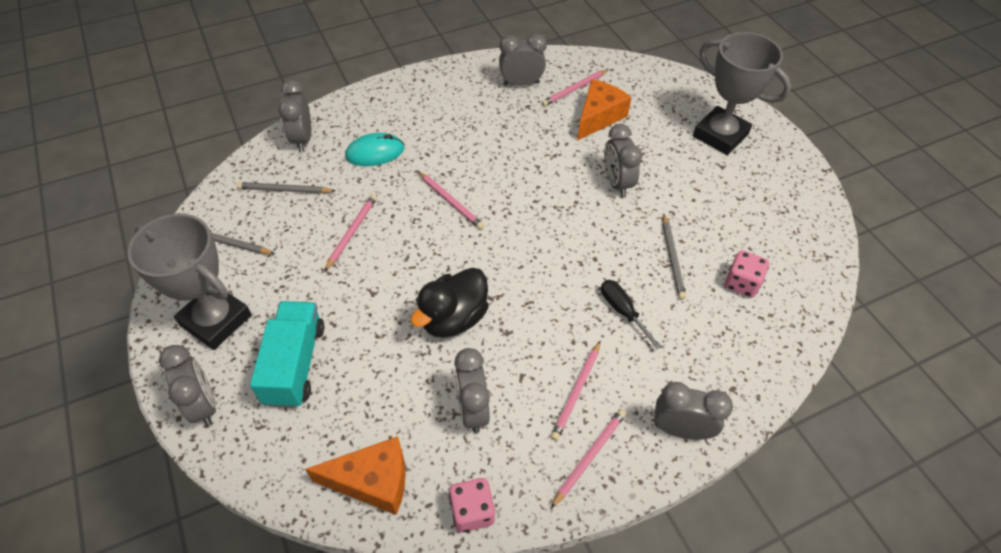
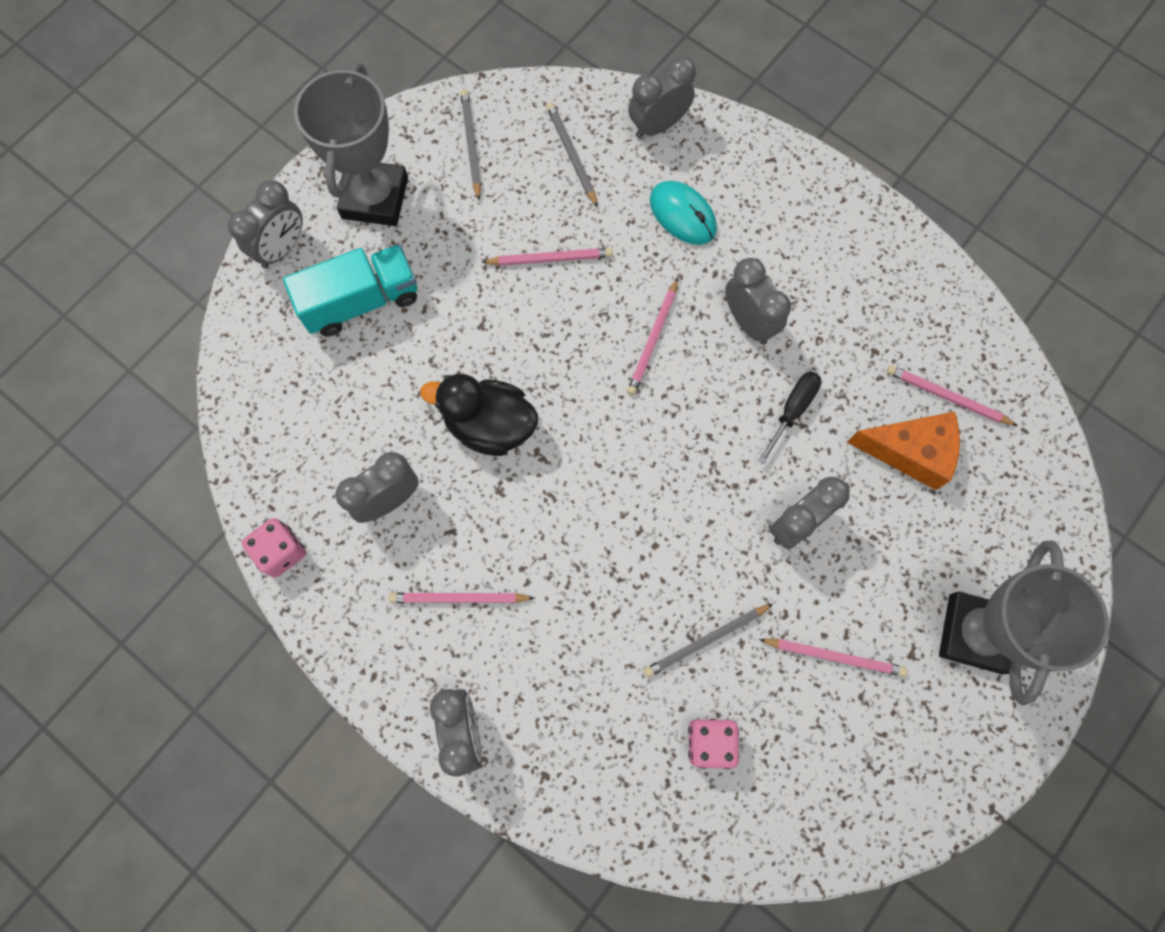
camera: 65 degrees right, 20 degrees up
(372, 481) = (272, 444): orange cheese -> none
(521, 84) = (914, 323): grey clock -> grey clock (748, 322)
(589, 456) = (388, 643): pink pencil -> pink pencil (834, 656)
(622, 311) = (592, 609): black screwdriver -> black screwdriver (792, 411)

